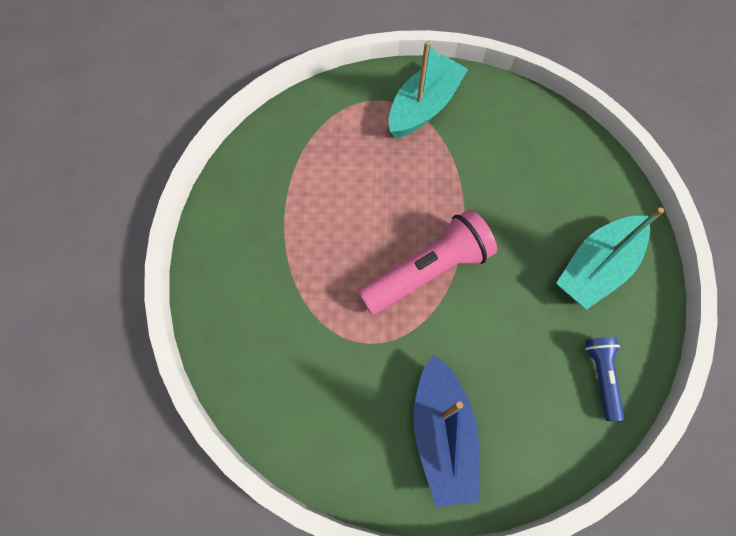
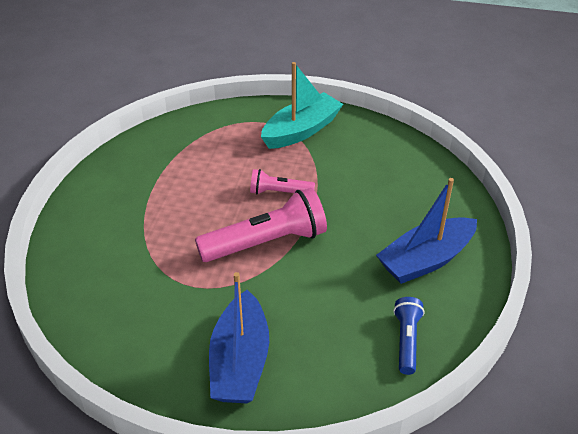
camera: 10 degrees right, 25 degrees down
(423, 199) = (279, 192): none -> pink flashlight
(596, 267) = (426, 260): turquoise boat -> blue boat

